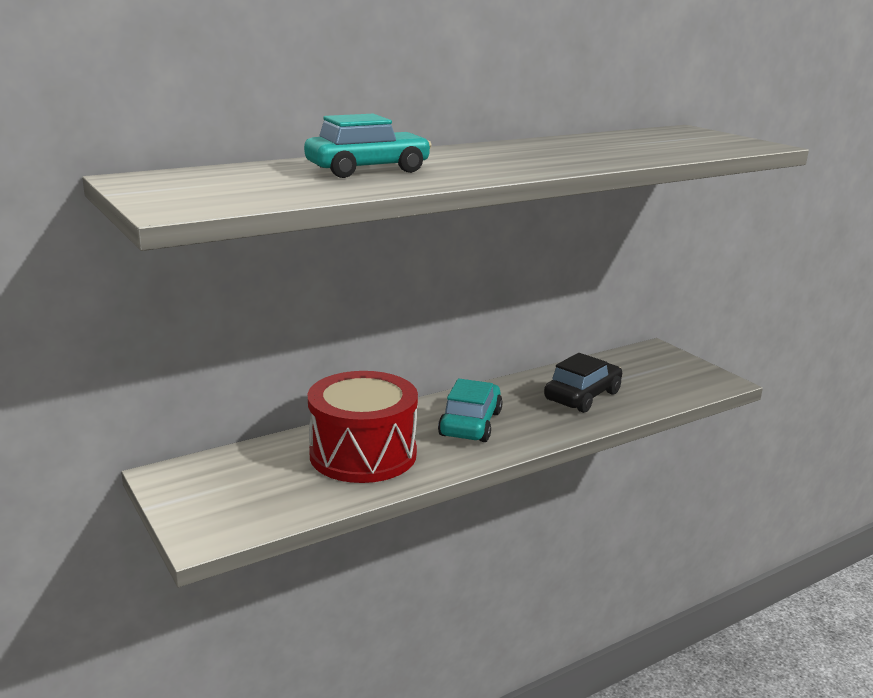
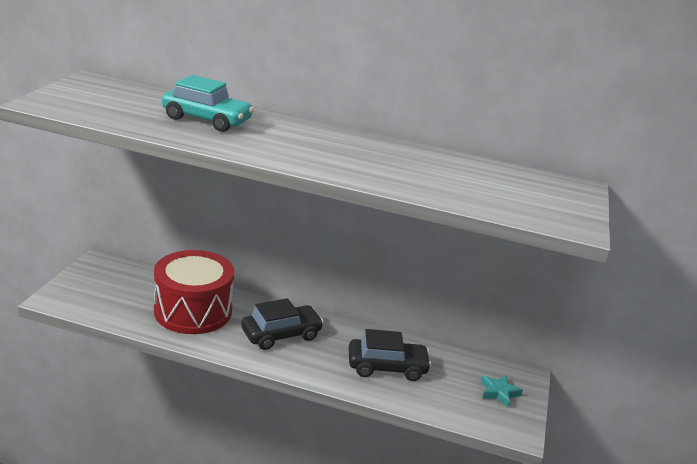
camera: 45 degrees right, 5 degrees up
(470, 424) = (281, 335): turquoise car -> black car
(667, 367) = (499, 392): none -> turquoise star

